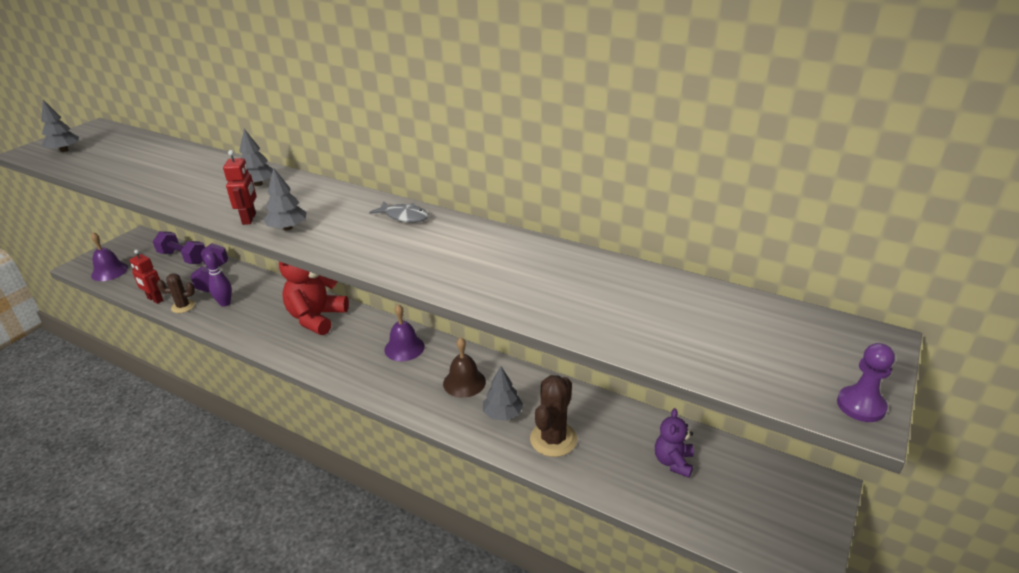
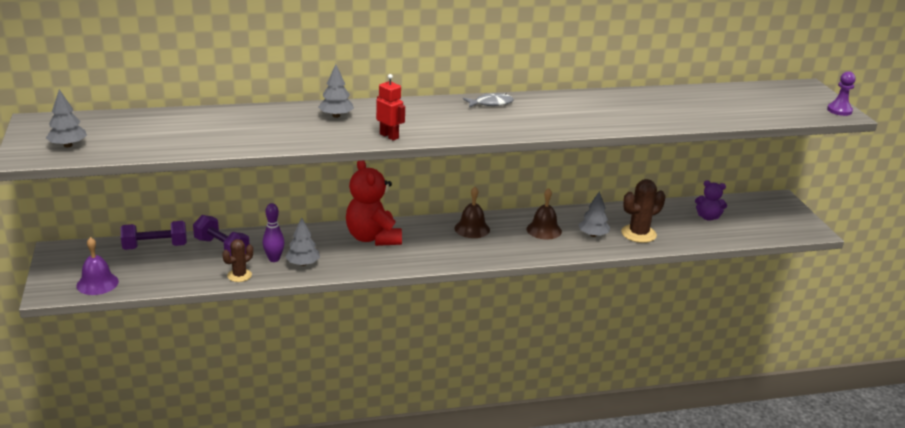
camera: 45 degrees left, 5 degrees down
(155, 299) = (199, 282): red robot -> none
(288, 228) = (431, 132): grey tree -> grey tree (303, 264)
(404, 348) = (472, 229): purple bell -> brown bell
(553, 439) = (638, 234): brown cactus -> brown cactus turned 75 degrees clockwise
(673, 462) = (708, 217): purple teddy bear -> purple teddy bear turned 45 degrees counterclockwise

